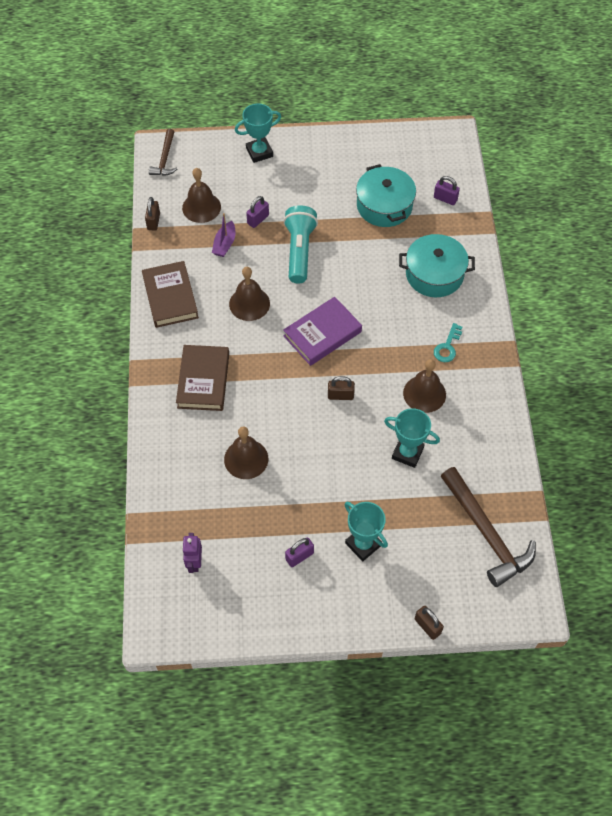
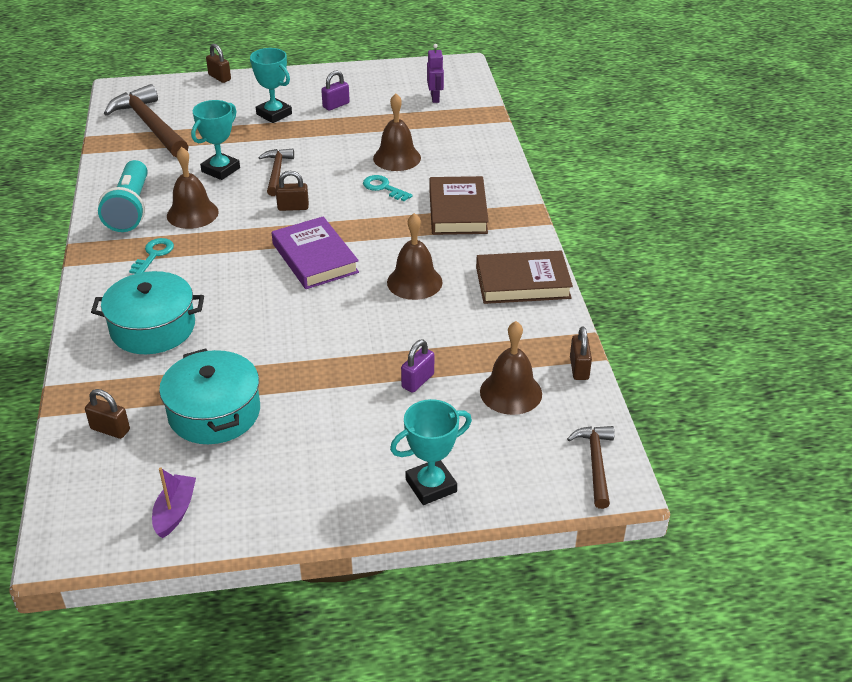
camera: 175 degrees right, 20 degrees down
(170, 297) = (523, 283): brown book -> brown book turned 75 degrees counterclockwise
(224, 244) = (463, 346): purple boat -> purple boat (175, 511)
(262, 416) = (383, 188): none -> turquoise key
(299, 251) = (350, 344): turquoise flashlight -> turquoise flashlight (130, 209)
(322, 334) = (315, 258): purple book -> purple book turned 75 degrees counterclockwise
(356, 445) = (277, 172): none -> brown hammer
(407, 453) = (220, 170): turquoise trophy -> turquoise trophy turned 75 degrees counterclockwise
(445, 199) = (110, 429): purple padlock -> brown padlock

